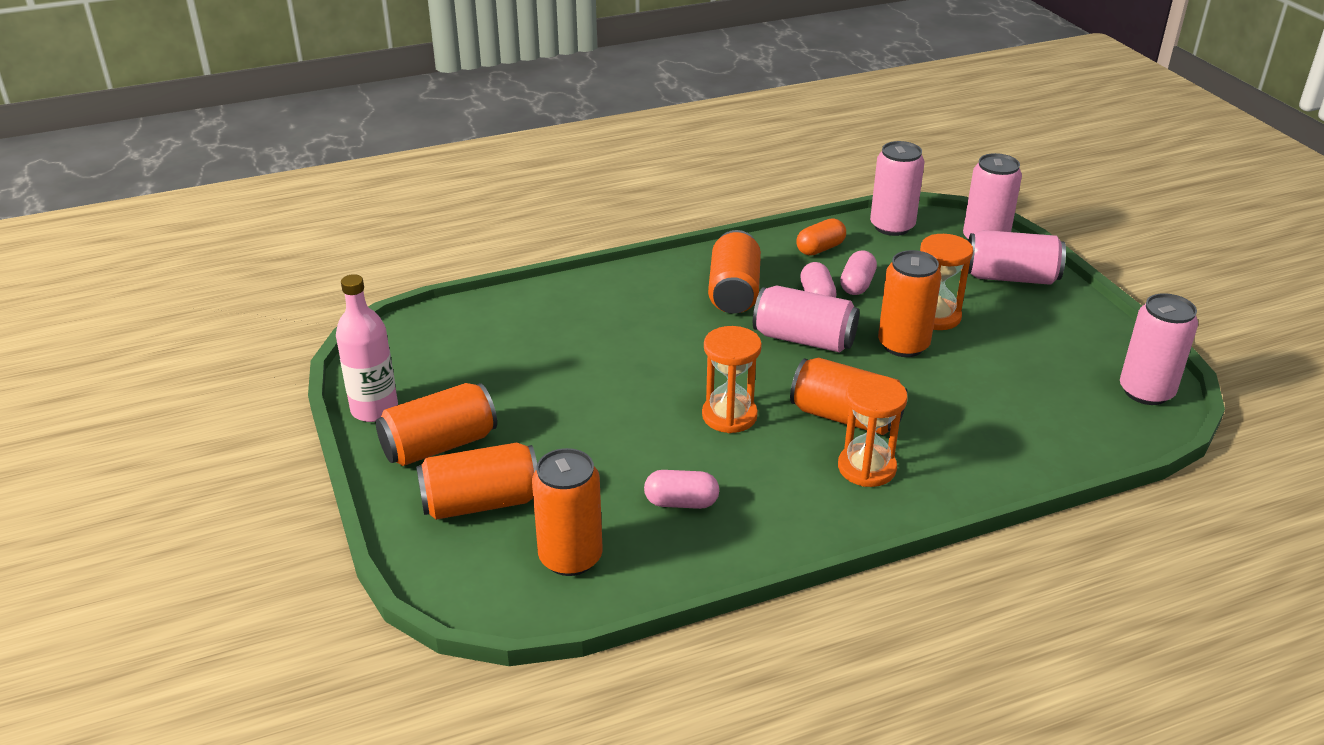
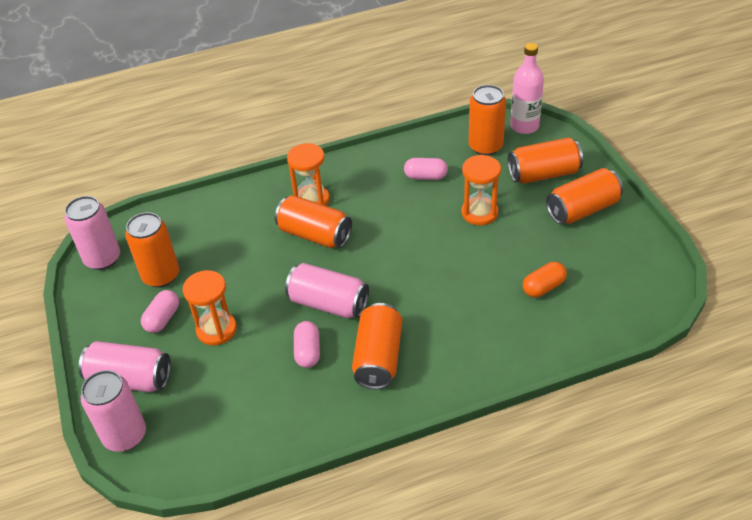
camera: 175 degrees left, 10 degrees up
(374, 409) = (638, 235): pink bottle -> pink bottle (524, 126)
(729, 416) = (393, 234): orange hourglass -> orange hourglass (479, 213)
(820, 249) = (289, 420): orange capsule -> orange capsule (543, 287)
(857, 285) = (269, 368): pink capsule -> pink capsule (163, 319)
(892, 226) = (207, 458): pink can -> none
(903, 345) = (254, 299): orange can -> orange can (161, 276)

